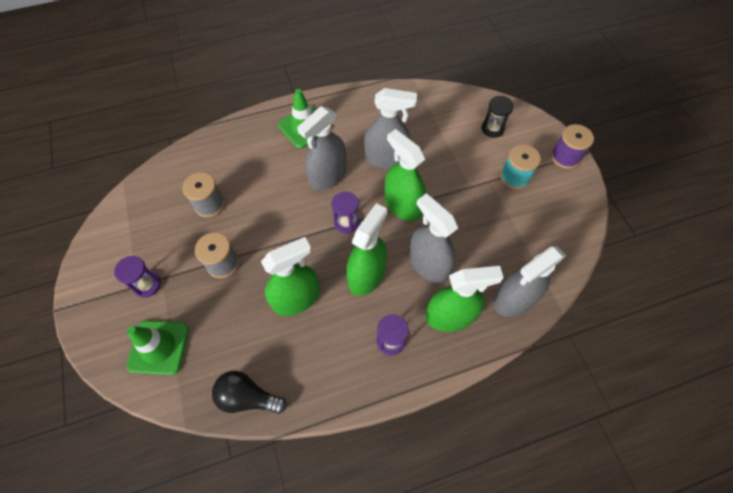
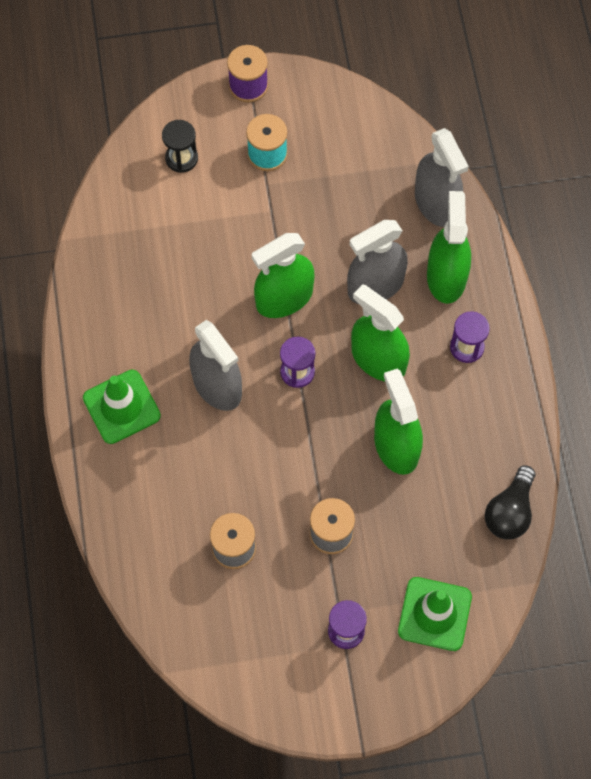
camera: 80 degrees left, 5 degrees up
(386, 158) = (204, 304): grey spray bottle -> none

